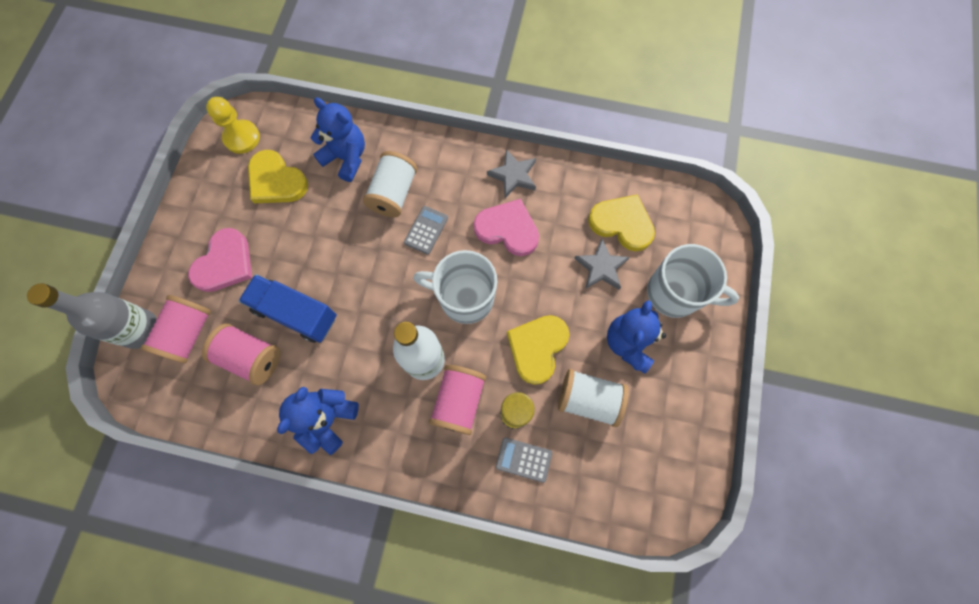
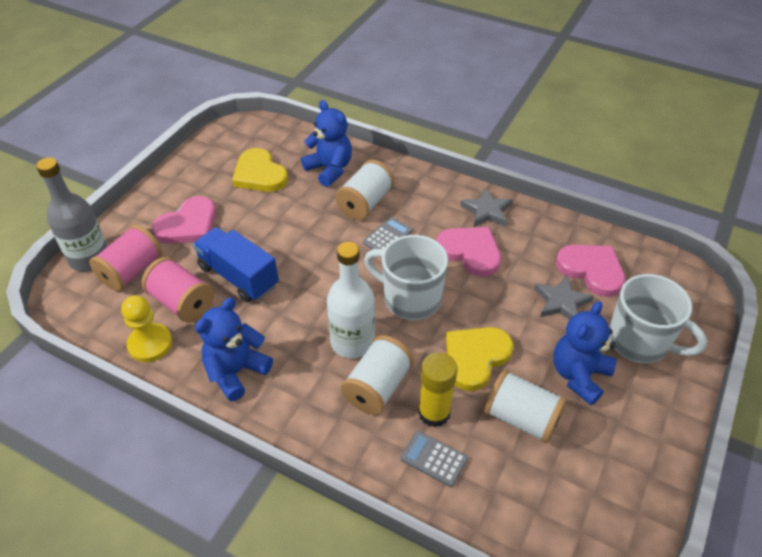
camera: 15 degrees right, 25 degrees down
(242, 138) = (241, 139): yellow pawn -> yellow pawn (150, 344)
(459, 401) = (377, 387): pink spool -> white spool
(622, 223) = (591, 270): yellow heart -> pink heart

